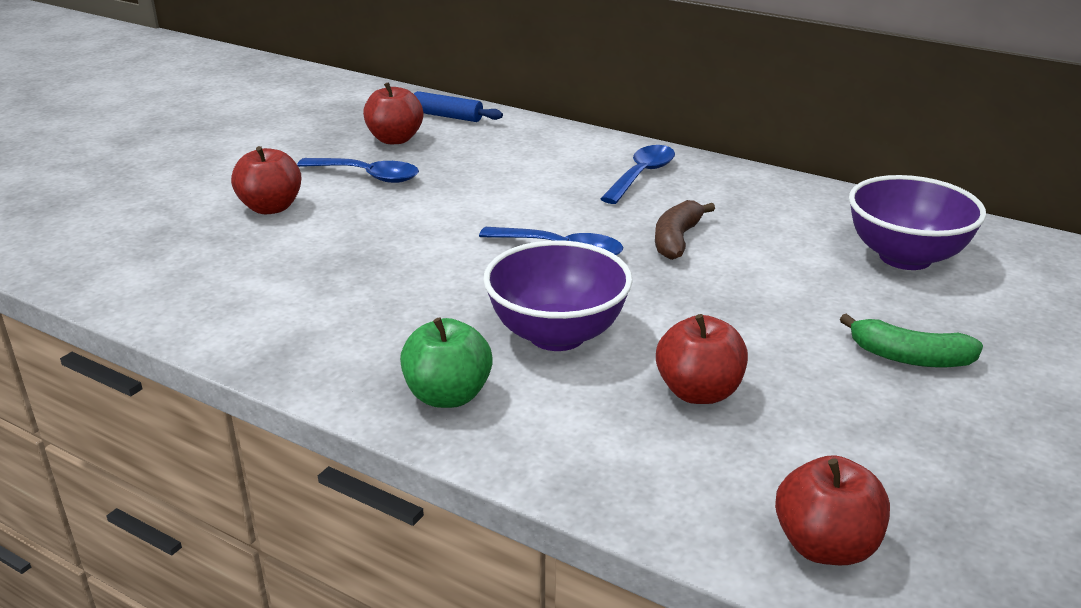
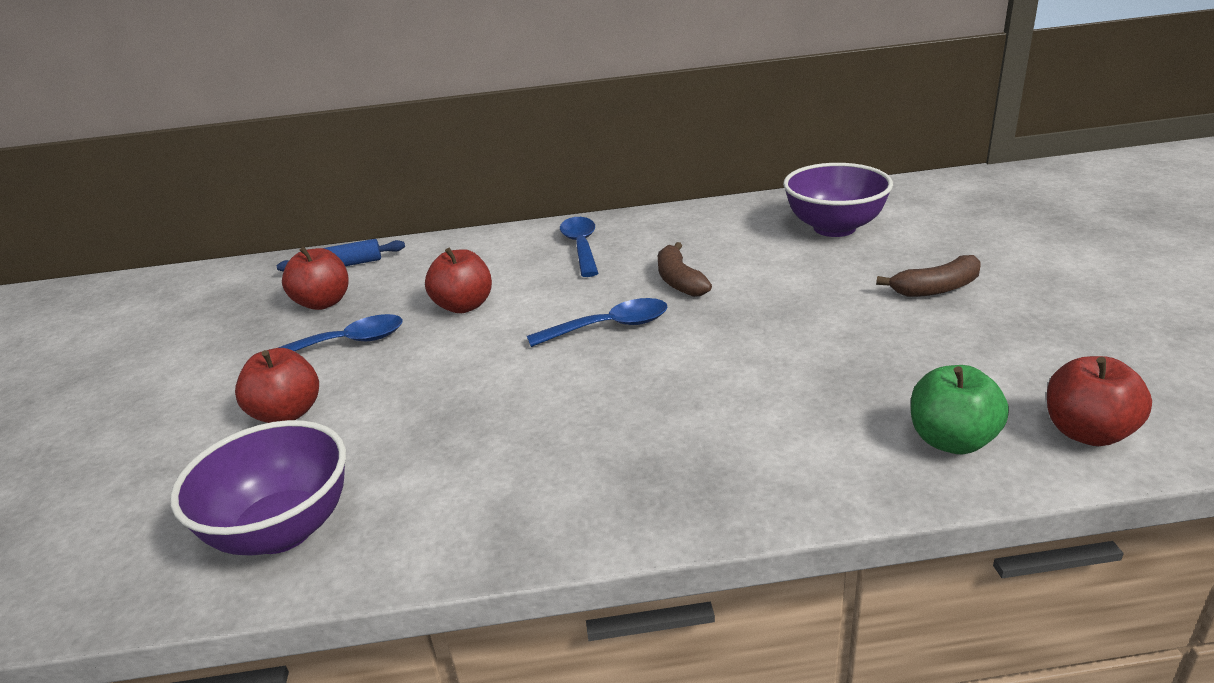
camera: 35 degrees left, 0 degrees up
(448, 395) = (703, 482): green apple -> green apple (951, 440)
(557, 335) = (707, 390): purple bowl -> purple bowl (282, 530)
(698, 392) = (862, 377): red apple -> red apple (464, 306)
(909, 357) = (936, 288): green banana -> brown banana

